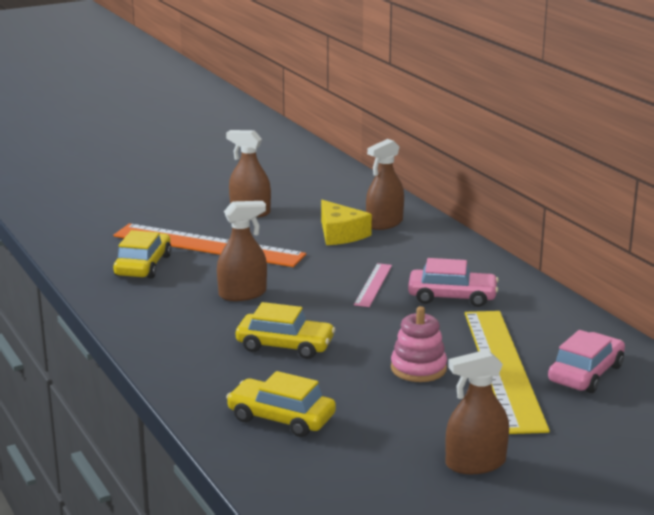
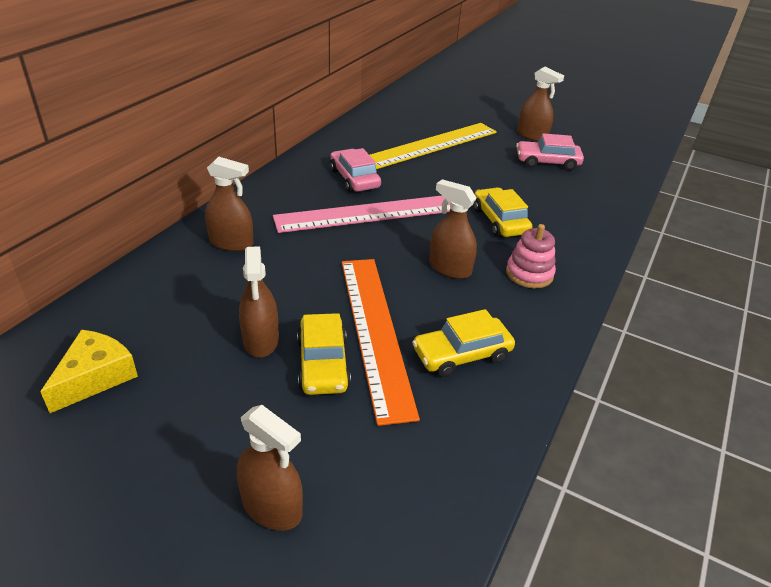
camera: 125 degrees left, 15 degrees up
(121, 192) = (272, 507): none -> brown spray bottle
(281, 418) = (576, 195): yellow car -> yellow car (323, 363)
(340, 234) = (277, 259): yellow cheese -> yellow cheese (95, 377)
(373, 285) = (367, 213): pink ruler -> pink ruler, size x2.16
(418, 368) = (465, 168): pink stacking toy -> pink stacking toy (529, 274)
(586, 373) = (409, 123): pink car -> pink car (547, 162)

